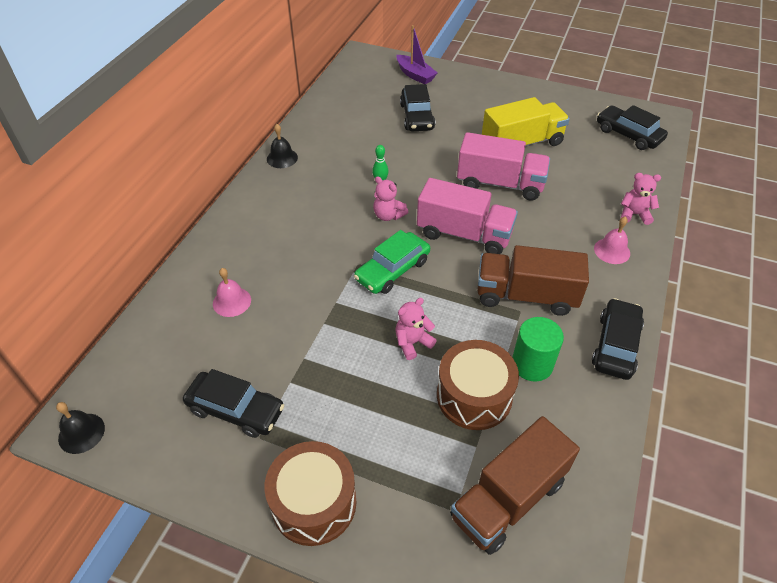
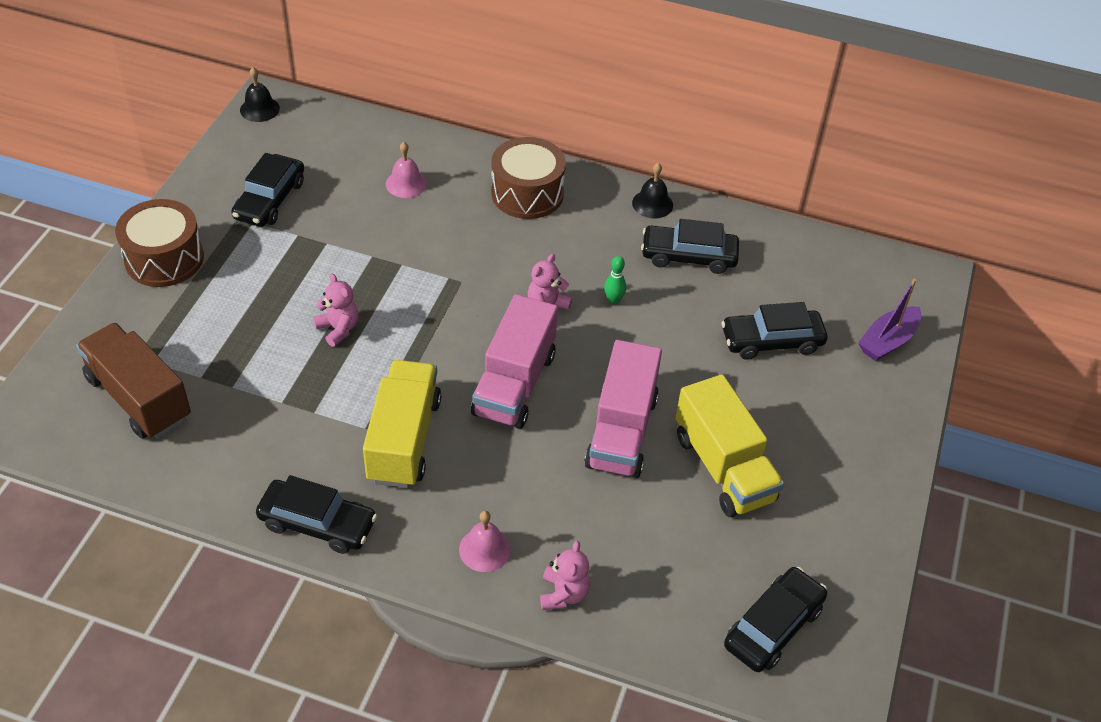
camera: 85 degrees right, 0 degrees up
(338, 145) = (688, 256): none -> black car
(392, 270) = (450, 312): green car -> none
(474, 396) = (261, 379): brown drum -> brown drum (527, 193)
(526, 295) = (404, 440): brown truck -> yellow truck
(532, 364) = (298, 435): green cylinder -> none

